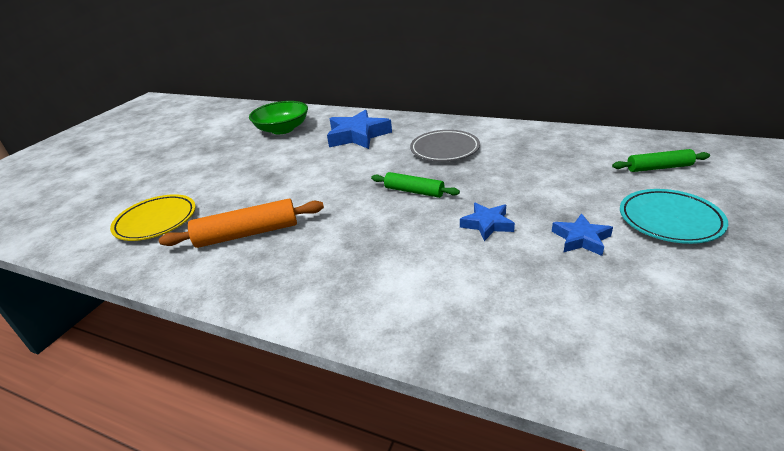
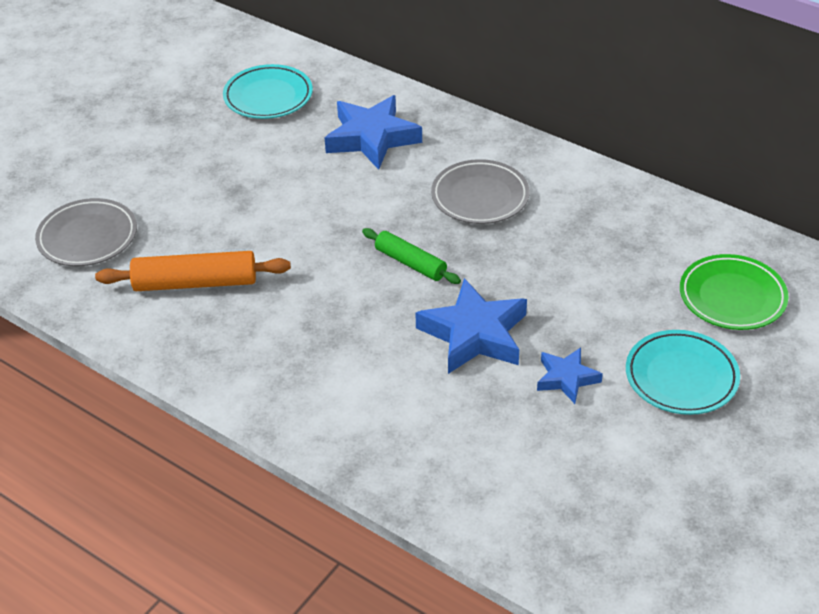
camera: 10 degrees right, 10 degrees up
(156, 221) = (87, 237): yellow plate -> grey plate
(282, 129) = (268, 97): green bowl -> turquoise plate
(487, 224) = (474, 334): blue star -> blue star, size x1.78
(659, 168) = (732, 297): green rolling pin -> green plate

